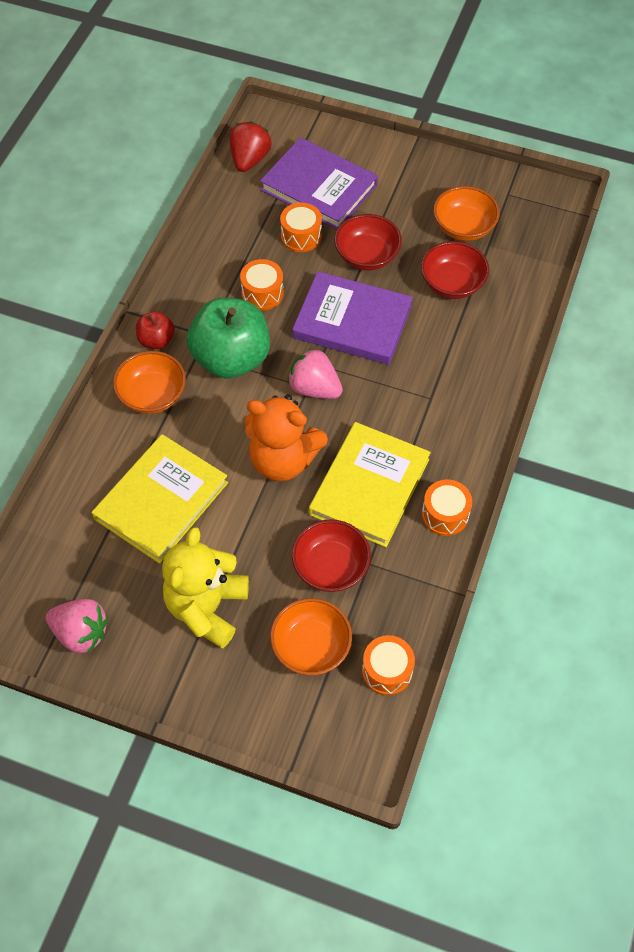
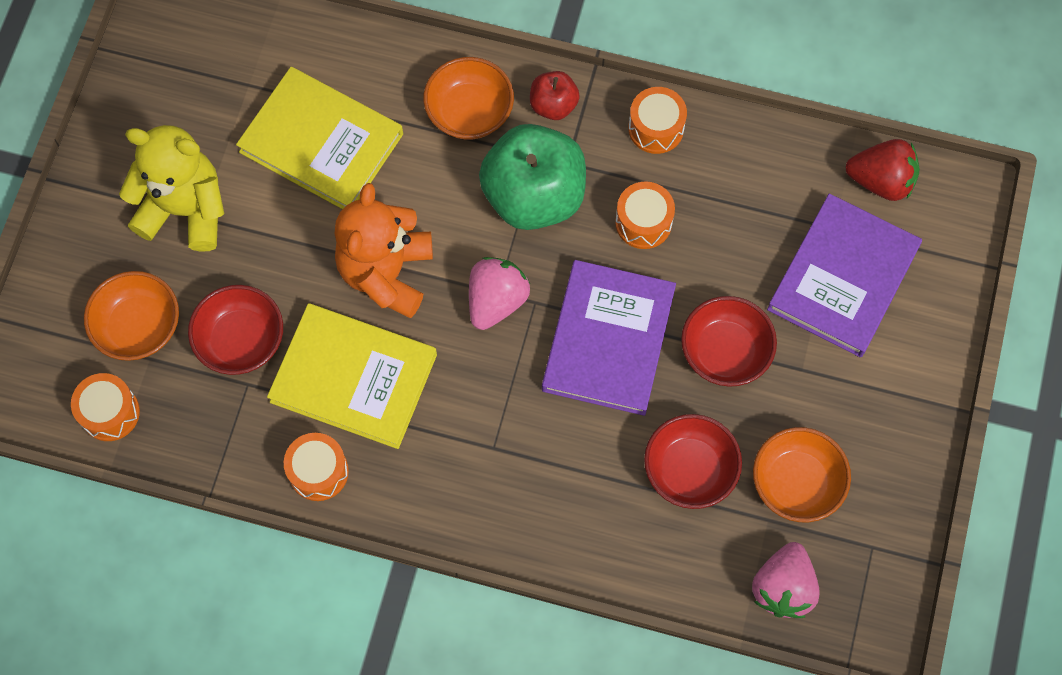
camera: 85 degrees right, 10 degrees up
(81, 633) = (152, 85): pink strawberry -> pink strawberry (783, 587)
(301, 236) = (749, 262): orange drum -> orange drum (656, 128)

